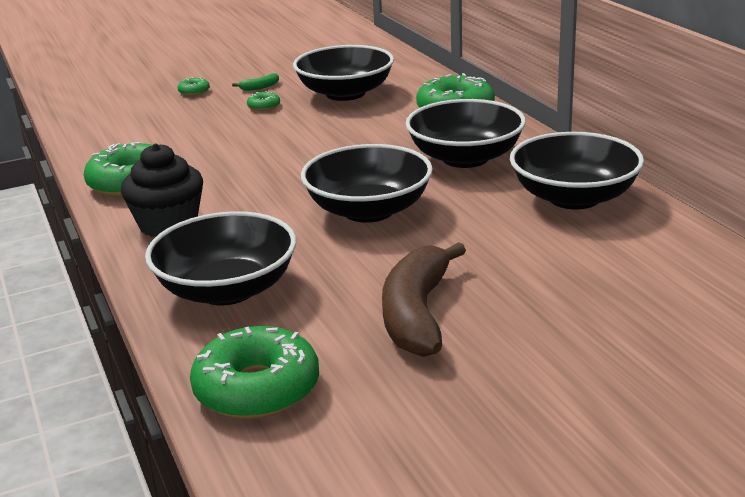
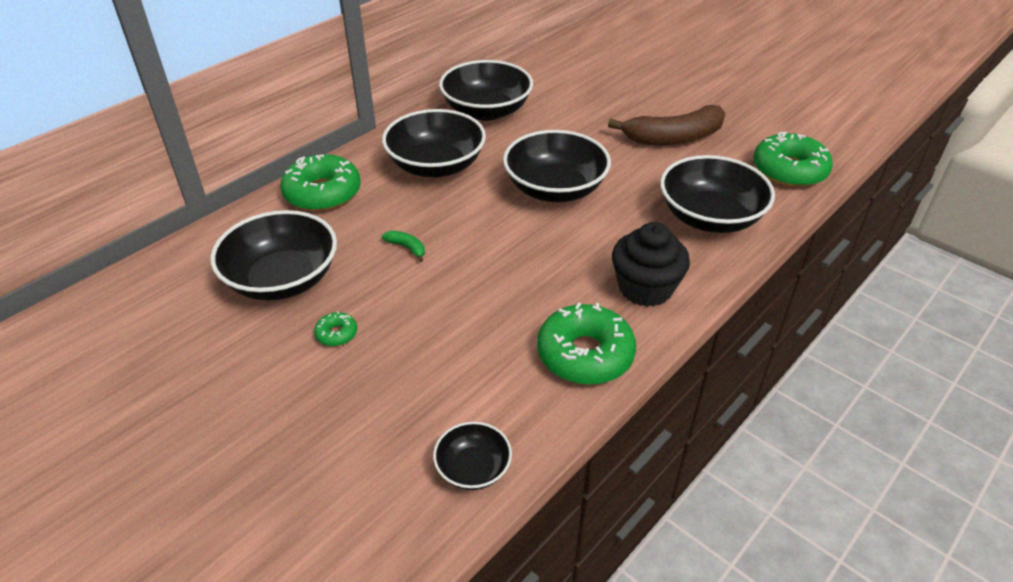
camera: 115 degrees left, 15 degrees up
(93, 134) = (473, 468): none -> black bowl
(194, 91) = (289, 431): green donut -> none
(260, 87) = (264, 365): green banana -> green banana (407, 248)

